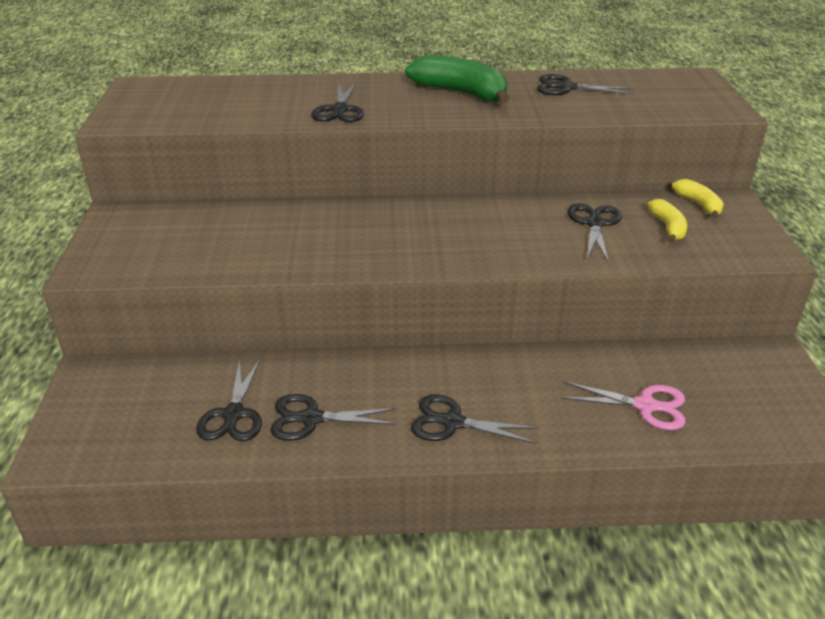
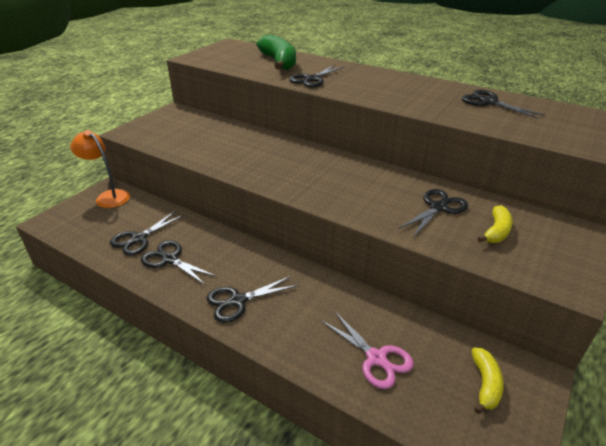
camera: 35 degrees right, 0 degrees up
(105, 382) = (108, 196): none -> orange lamp
(452, 422) = (238, 301): black scissors -> black scissors turned 75 degrees counterclockwise
(461, 93) = (404, 87): green banana -> green banana (279, 62)
(699, 205) = (547, 225): yellow banana -> yellow banana (485, 384)

